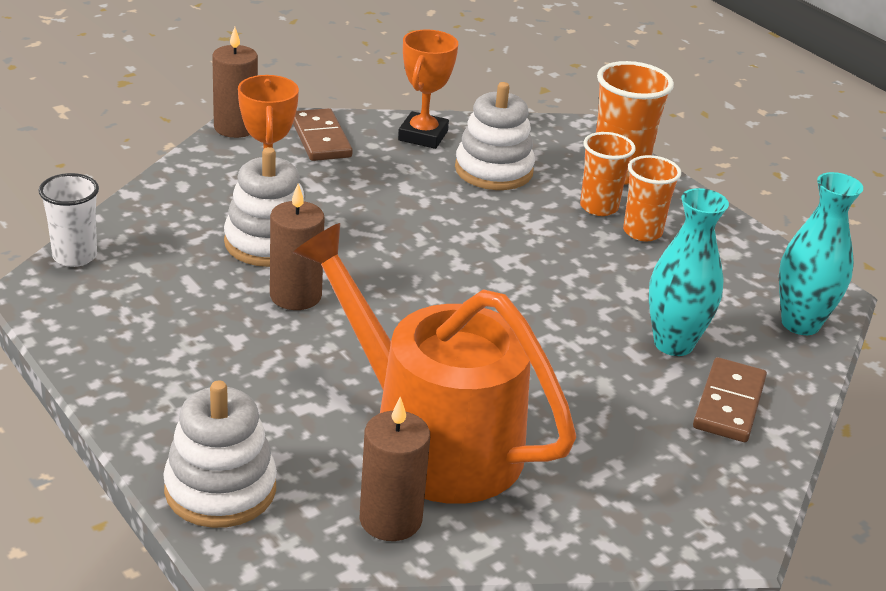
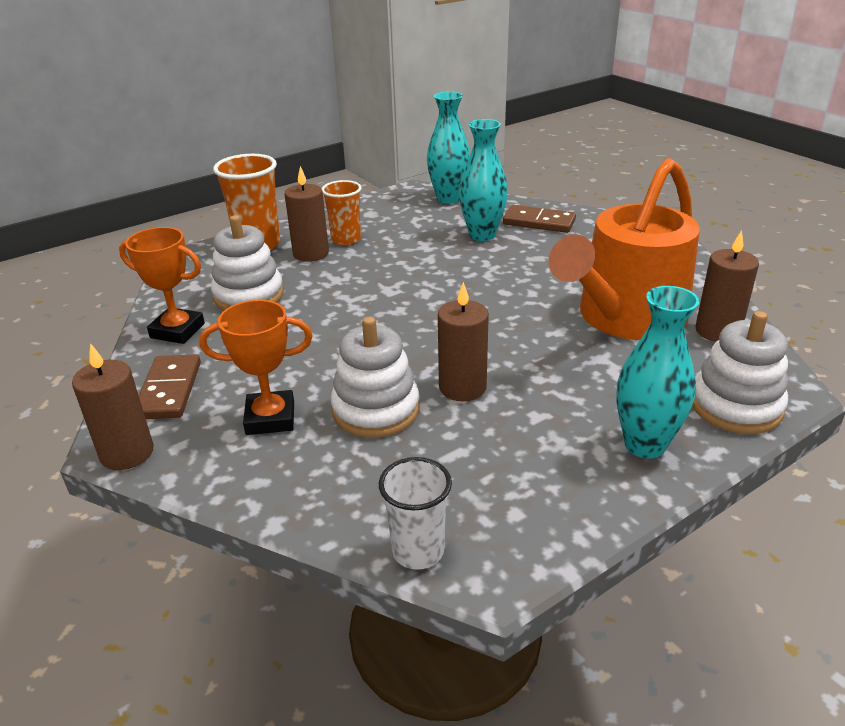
camera: 85 degrees left, 0 degrees up
(170, 402) = (645, 445): none -> turquoise vase
(321, 139) = (169, 390): brown domino -> brown domino turned 75 degrees counterclockwise
(599, 207) = (311, 253): orange cup -> brown candle

